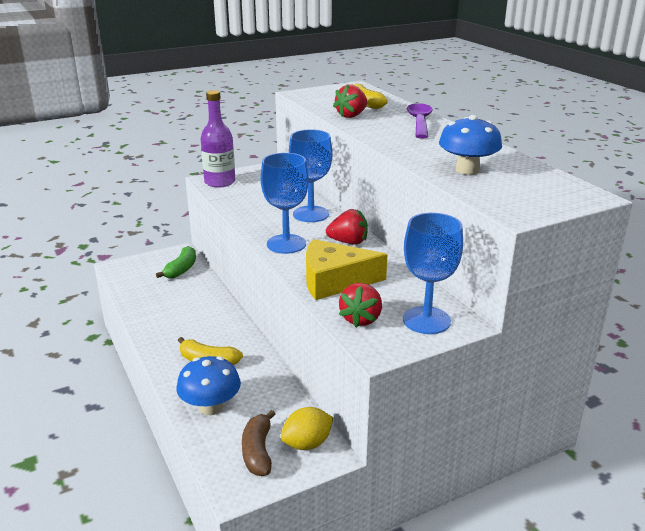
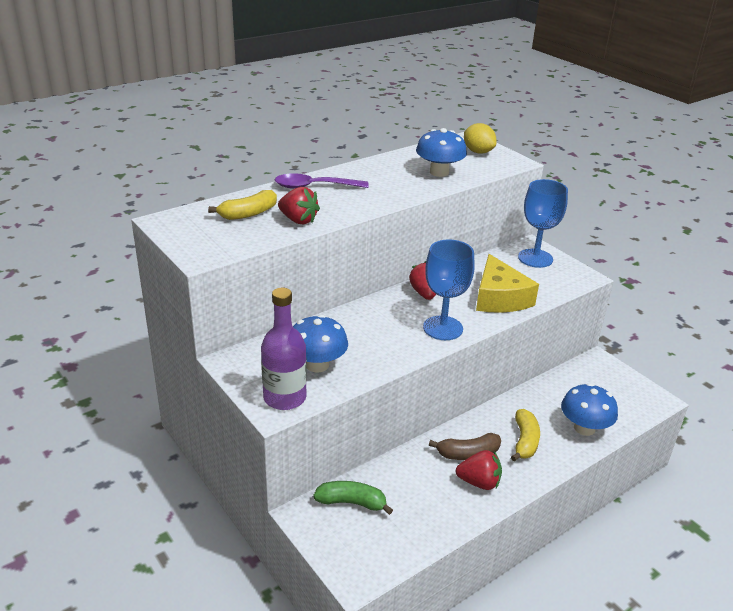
camera: 100 degrees left, 5 degrees up
(253, 193) = (317, 365): none -> blue mushroom
(258, 451) = (616, 394): brown banana -> brown banana (468, 454)
(307, 443) = (594, 371): yellow lemon -> yellow lemon (478, 152)
(311, 214) = (368, 318): blue goblet -> none
(361, 319) = (550, 284): red strawberry -> red strawberry (479, 482)

